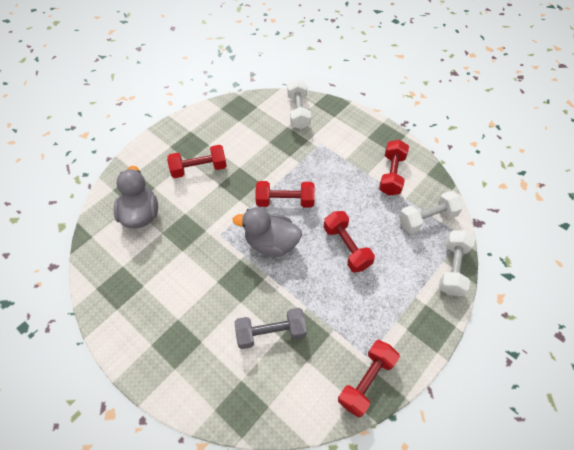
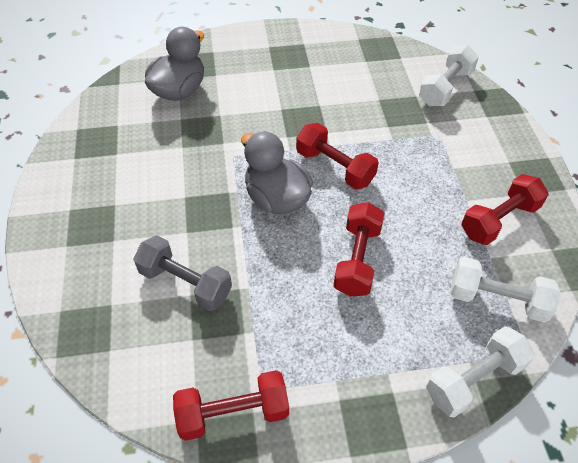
camera: 40 degrees right, 5 degrees down
(199, 169) = (276, 83): red dumbbell -> none

